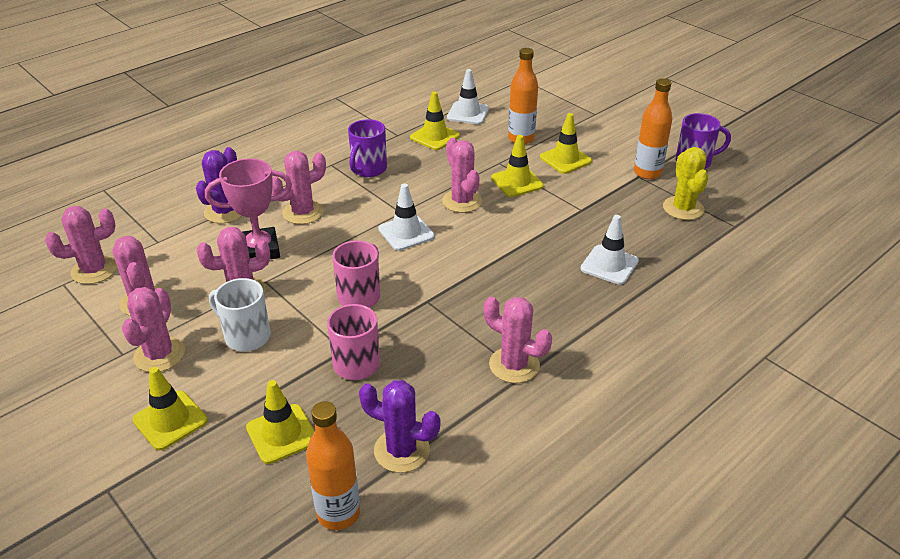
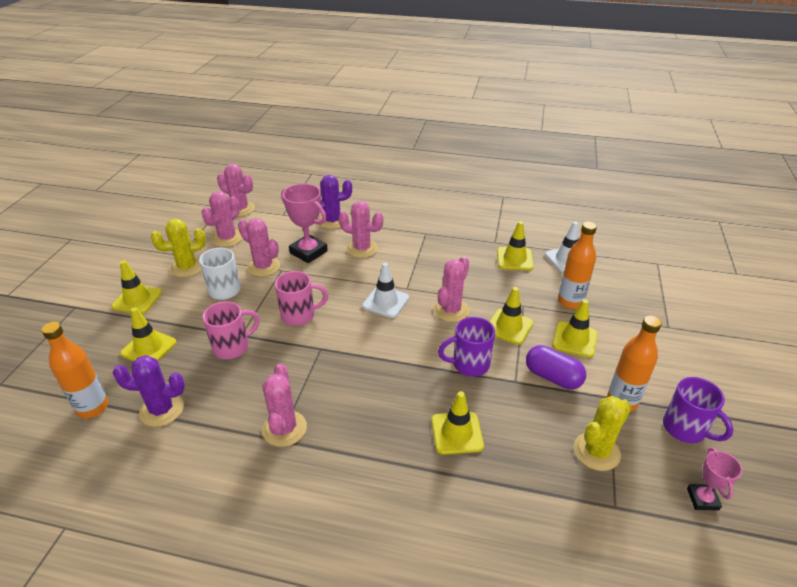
camera: 55 degrees right, 0 degrees up
(159, 355) = (187, 267): pink cactus -> yellow cactus
(368, 169) = (438, 250): purple mug -> purple mug (469, 364)
(402, 450) = (162, 410): purple cactus -> purple cactus turned 75 degrees counterclockwise
(594, 190) = (552, 377): none -> purple capsule
(609, 265) = (457, 433): white traffic cone -> yellow traffic cone
(755, 188) = (702, 499): none -> pink trophy

